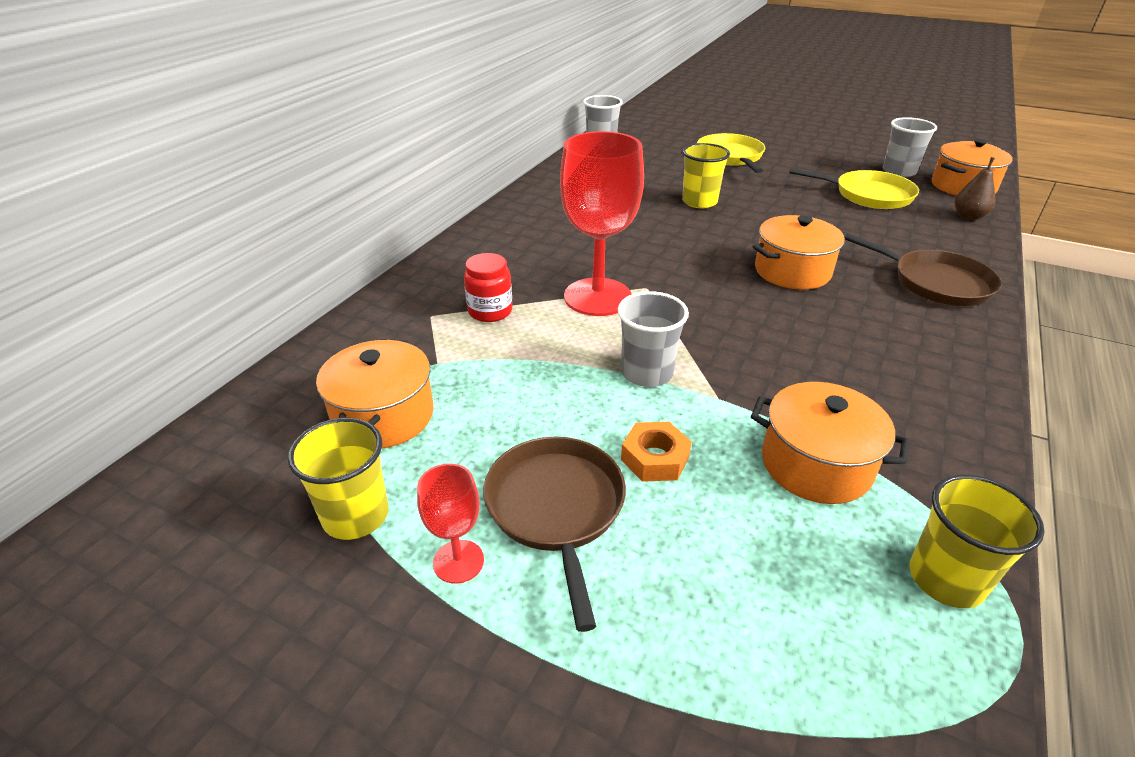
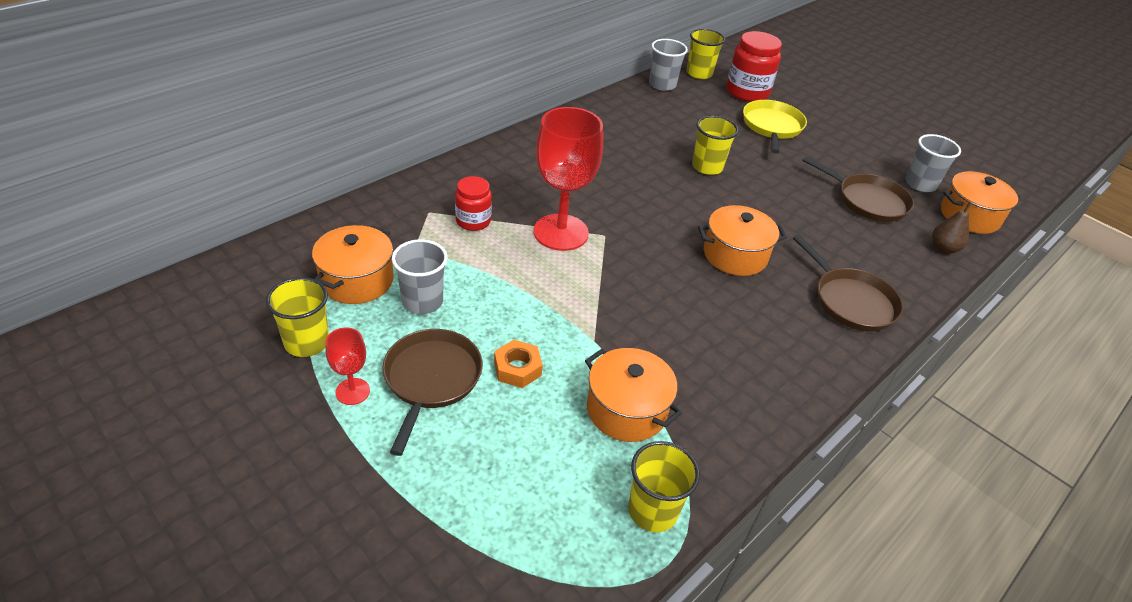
camera: 15 degrees right, 5 degrees up
(629, 130) = (699, 73): none -> yellow cup
(647, 373) = (555, 305): grey cup -> grey cup (422, 301)
(685, 135) = (747, 92): none -> red jar
(869, 195) = (868, 201): yellow pan -> brown pan

